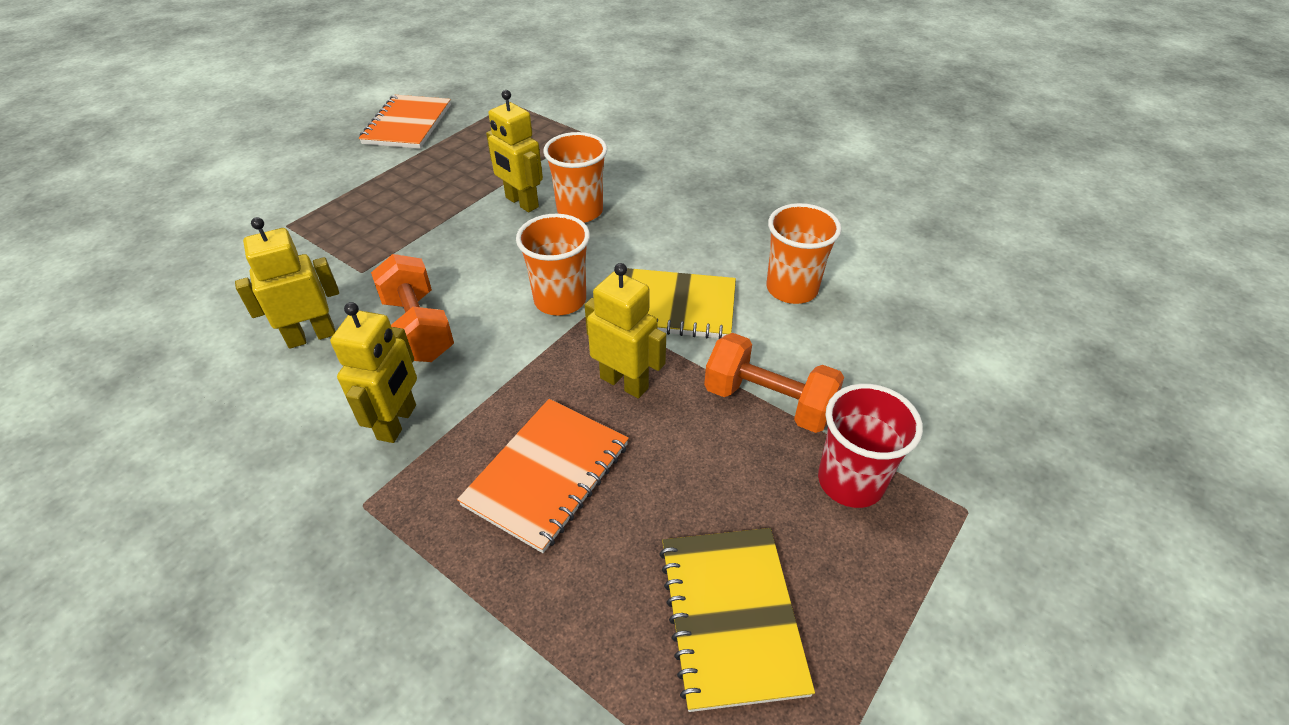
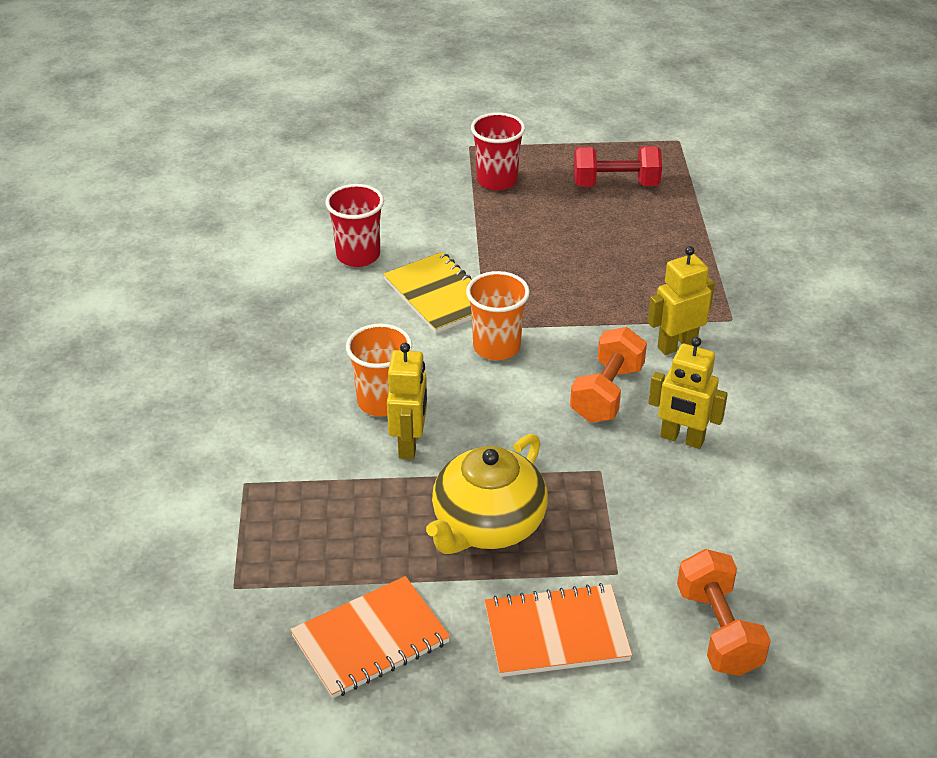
camera: 130 degrees left, 5 degrees down
(407, 197) = (487, 525): none -> yellow teapot
(547, 474) = (626, 271): orange notebook -> orange notebook (556, 633)
(624, 382) = (530, 279): yellow robot -> none
(731, 616) = (615, 184): yellow notebook -> red dumbbell
(768, 402) = (476, 224): orange dumbbell -> orange dumbbell (718, 631)
(791, 289) = (358, 255): orange cup -> red cup

